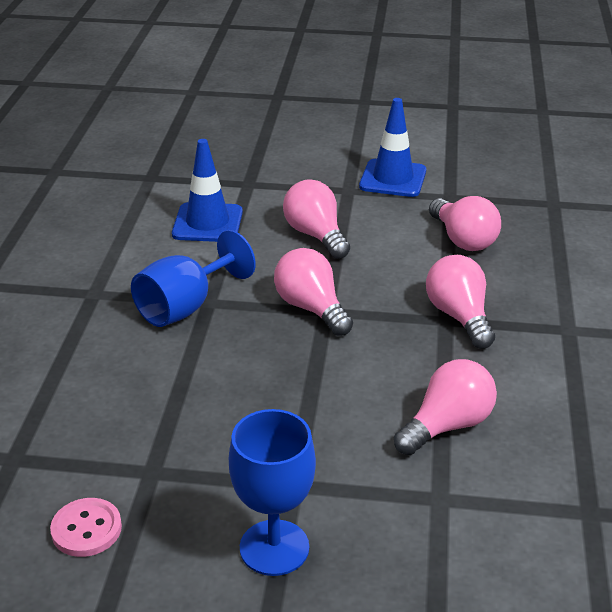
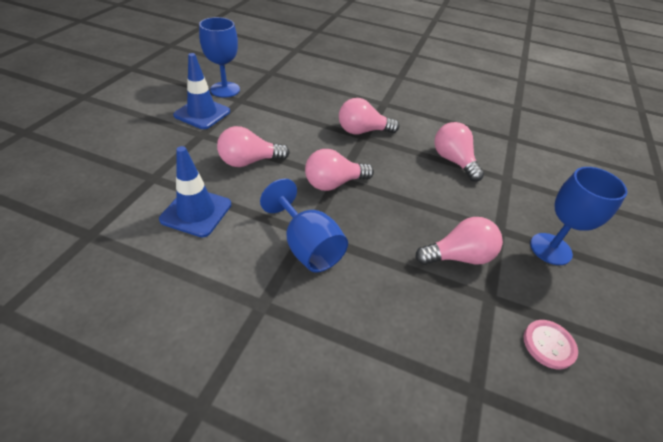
camera: 80 degrees left, 10 degrees up
(463, 240) = (289, 109): pink light bulb -> pink light bulb (458, 256)
(465, 179) = (225, 89): none -> blue goblet

